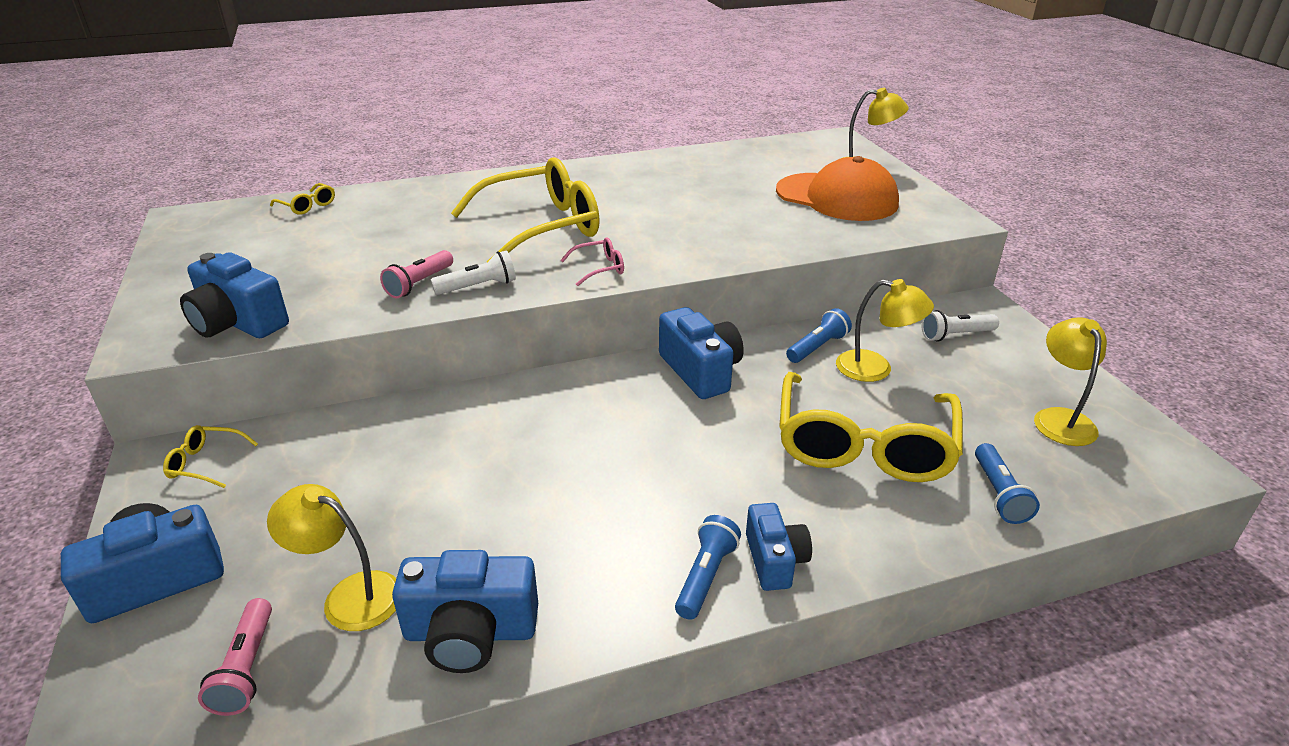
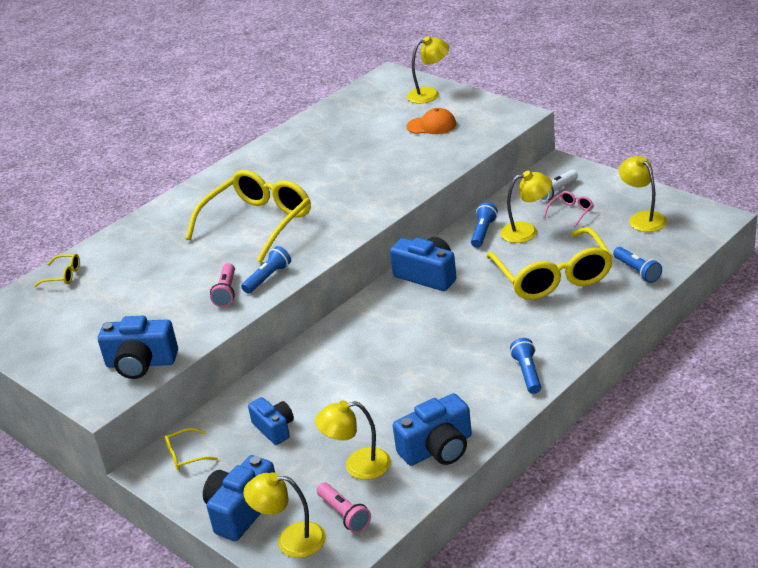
camera: 25 degrees left, 0 degrees up
(145, 666) = (291, 540): none -> yellow lamp
(478, 287) = (268, 278): white flashlight -> blue flashlight
(599, 268) = (331, 235): pink glasses -> pink glasses (571, 212)
(774, 560) = (554, 351): blue camera -> blue camera (274, 428)
(837, 197) = (431, 125): orange cap -> orange cap, size x0.54

